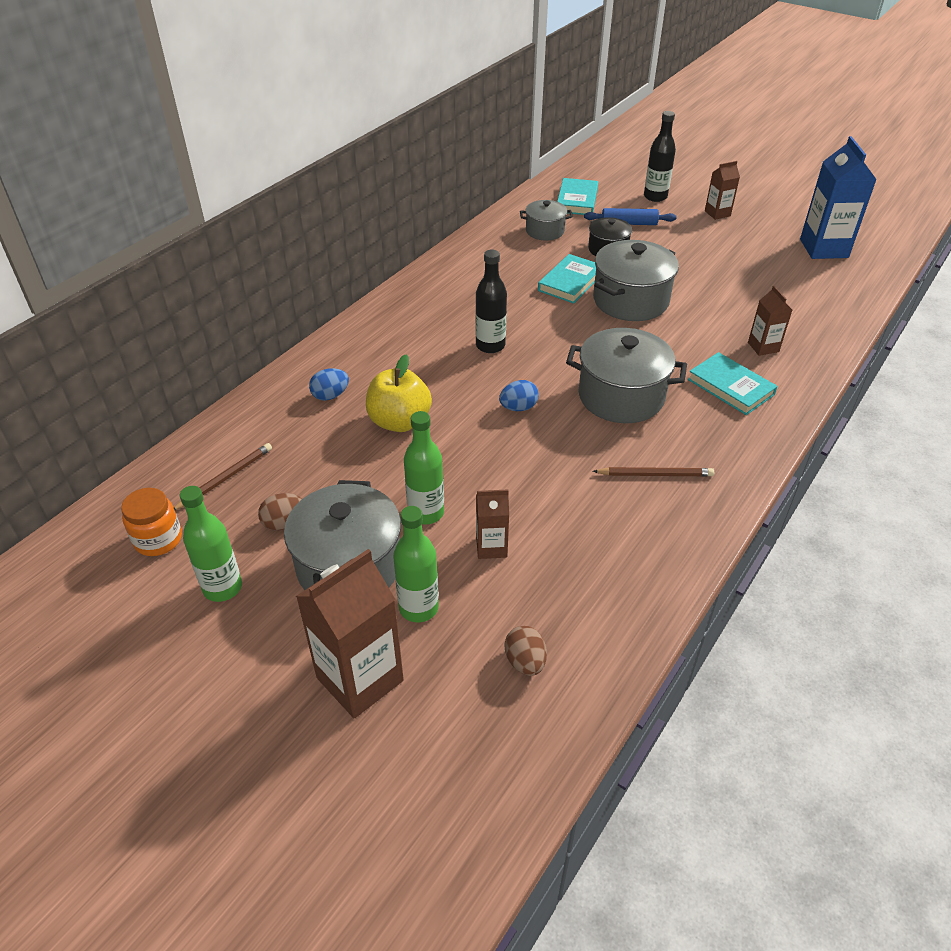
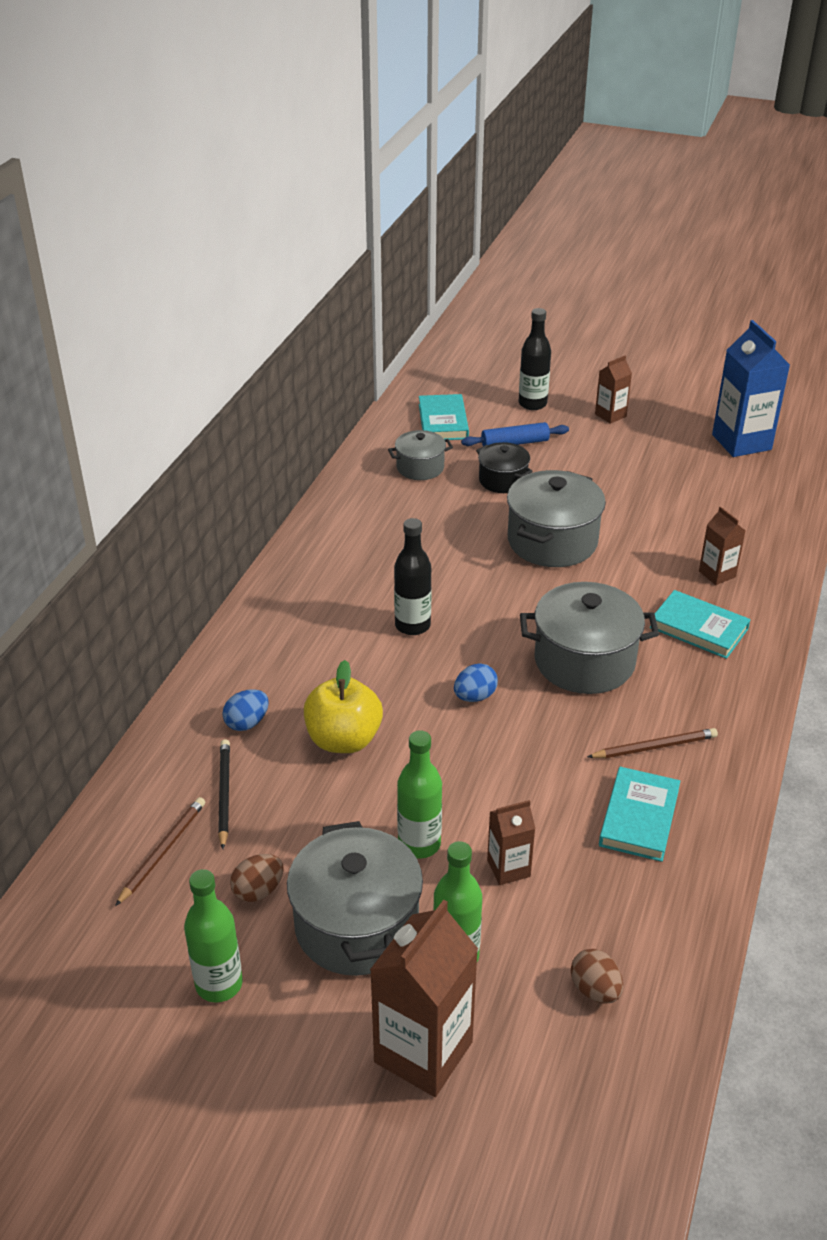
camera: 15 degrees left, 5 degrees down
(158, 539) = (114, 944): orange jar -> none
(290, 445) = (224, 794): none -> black pencil
(570, 282) = (475, 529): turquoise book -> turquoise book (639, 818)

